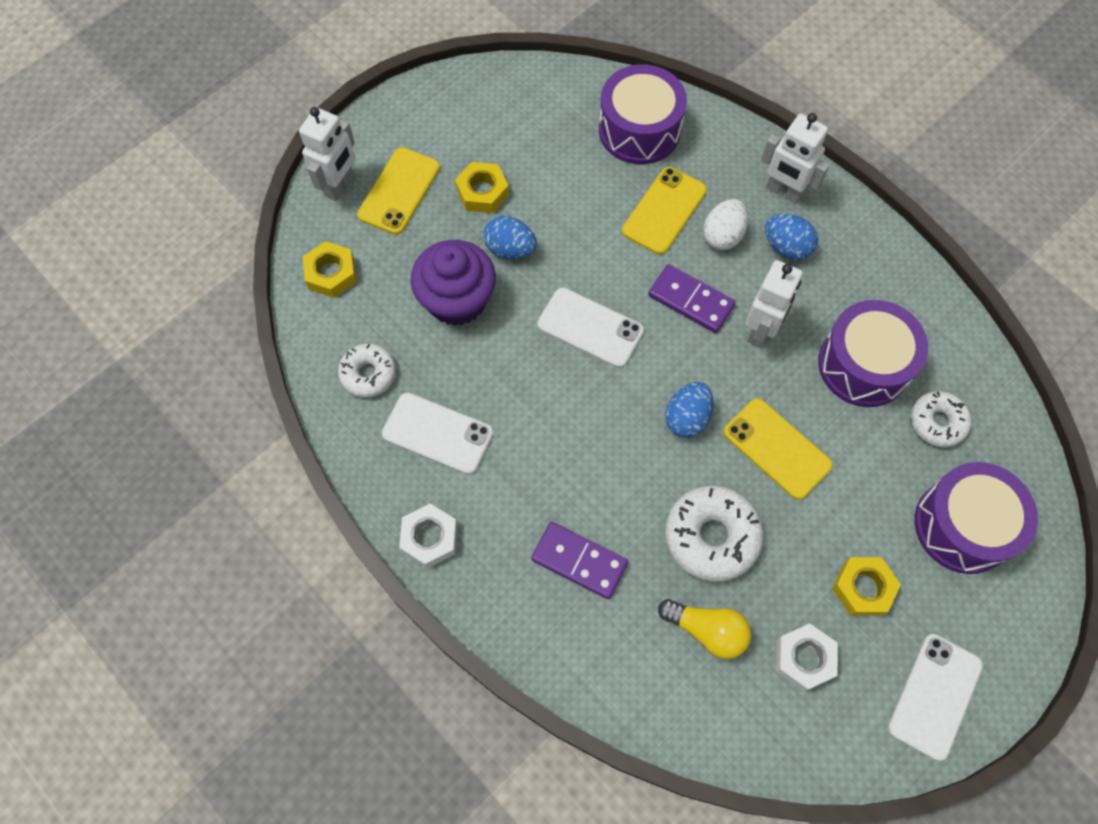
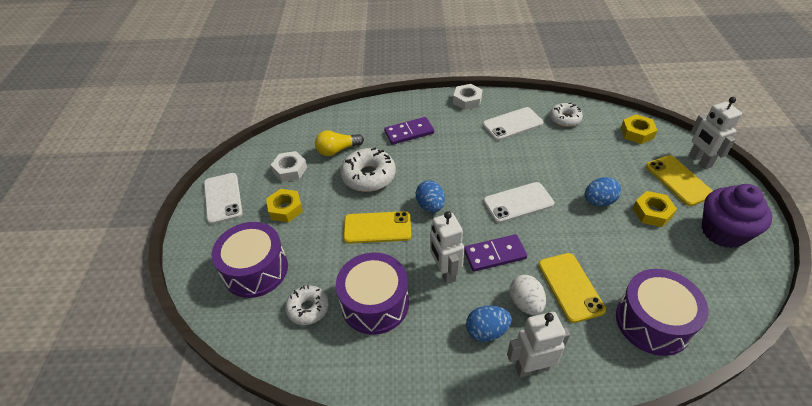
camera: 135 degrees right, 20 degrees down
(457, 300) = (581, 165): purple cupcake -> purple cupcake (723, 232)

